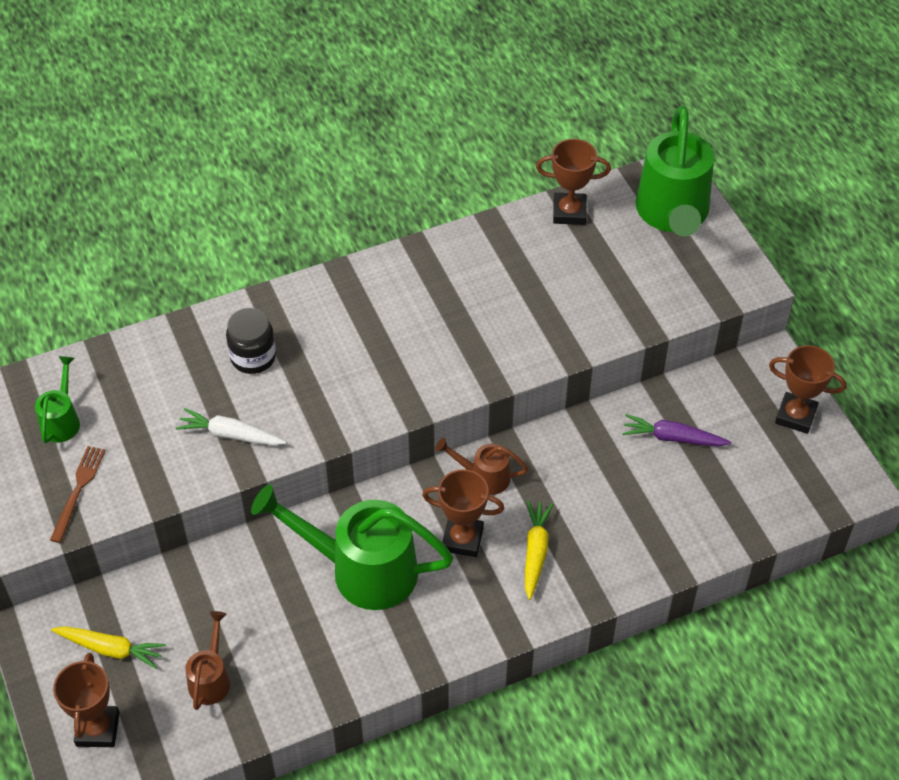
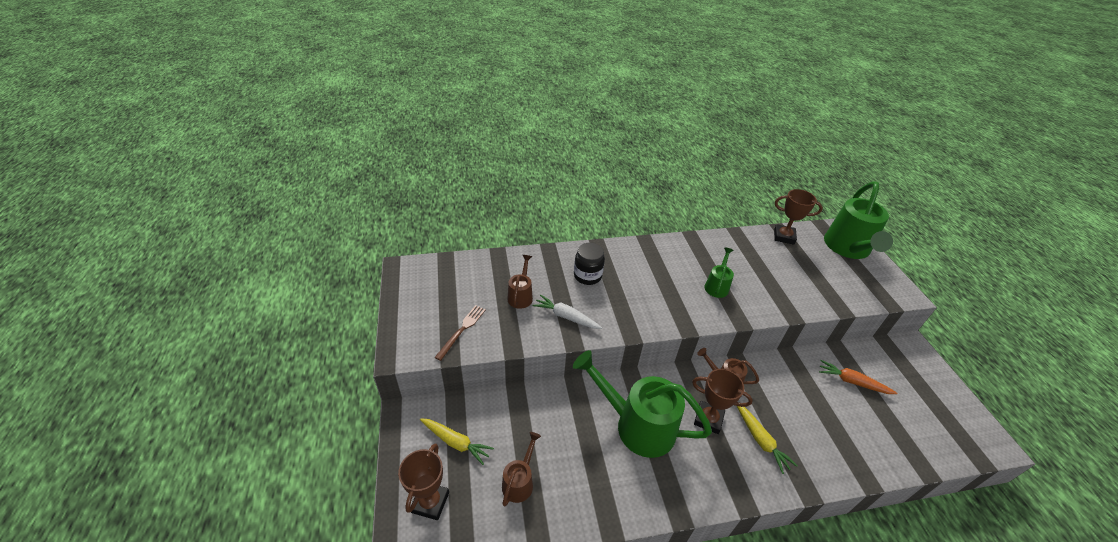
camera: 10 degrees right, 10 degrees down
(62, 420) = (464, 287): green watering can -> green watering can (717, 286)
(154, 414) = (521, 295): none -> brown watering can
(535, 552) = (760, 440): yellow carrot -> yellow carrot turned 135 degrees clockwise
(673, 438) = (852, 382): purple carrot -> orange carrot
(795, 416) = (936, 385): brown trophy -> none

